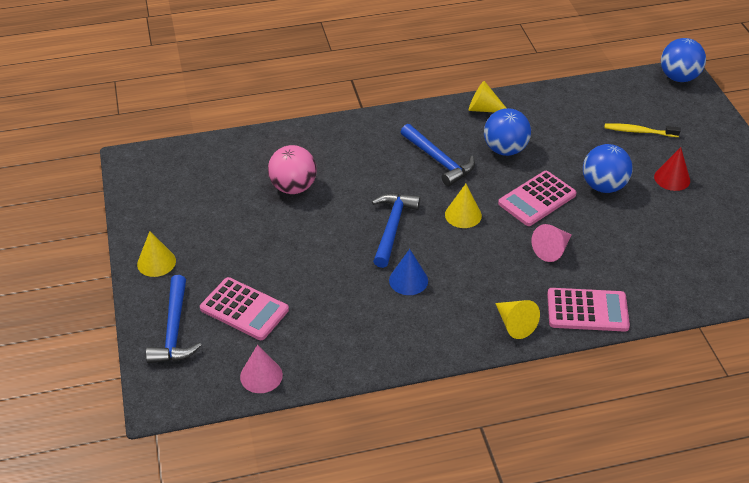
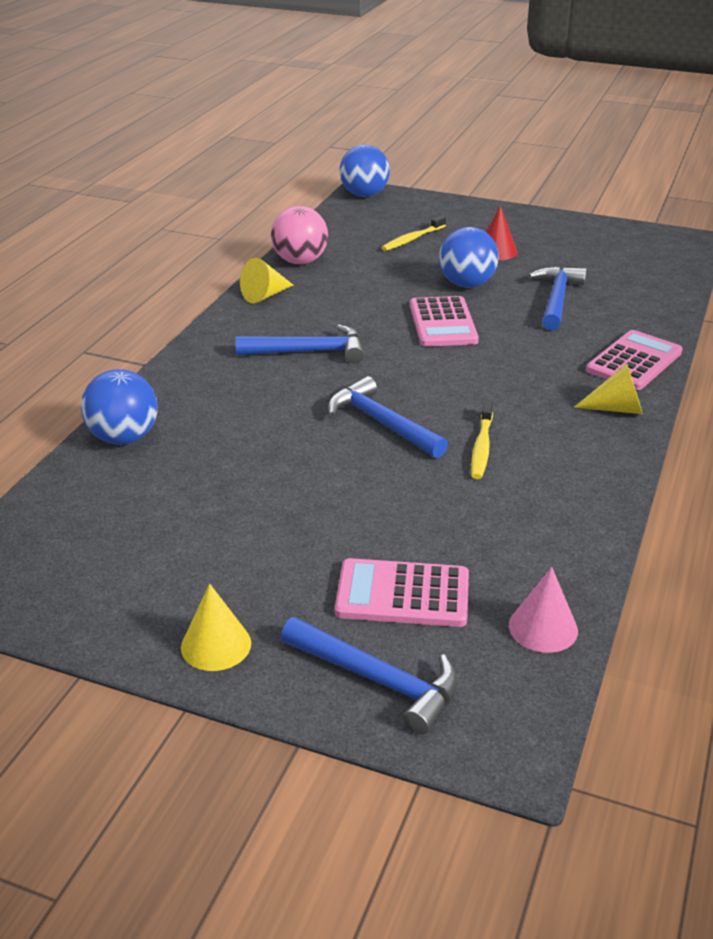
camera: 55 degrees left, 10 degrees down
(244, 309) = (402, 594): pink calculator -> pink calculator turned 150 degrees counterclockwise
(293, 187) = (220, 465): pink ball -> pink ball (300, 261)
(408, 280) = (482, 447): blue cone -> yellow toothbrush
(463, 215) = (415, 372): yellow cone -> none
(505, 149) = (345, 309): blue ball -> blue ball (124, 438)
(552, 250) = (527, 345): pink cone -> none
(633, 238) = (556, 299): none -> blue hammer

